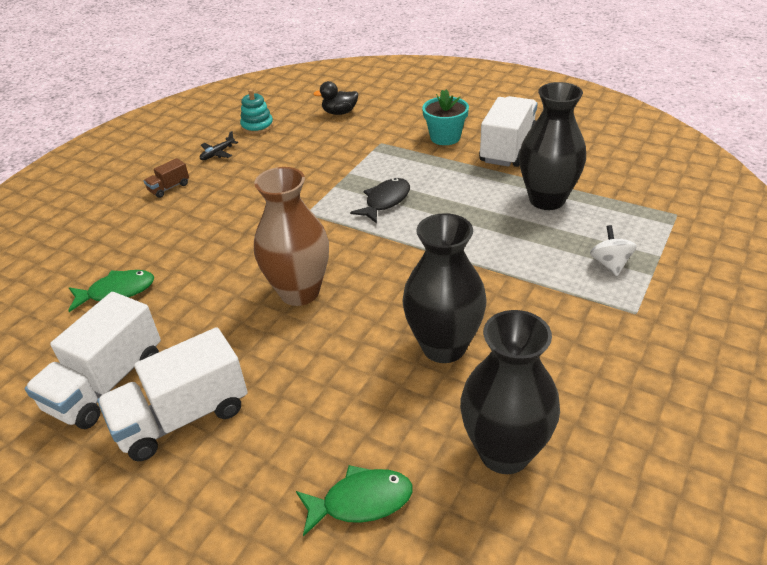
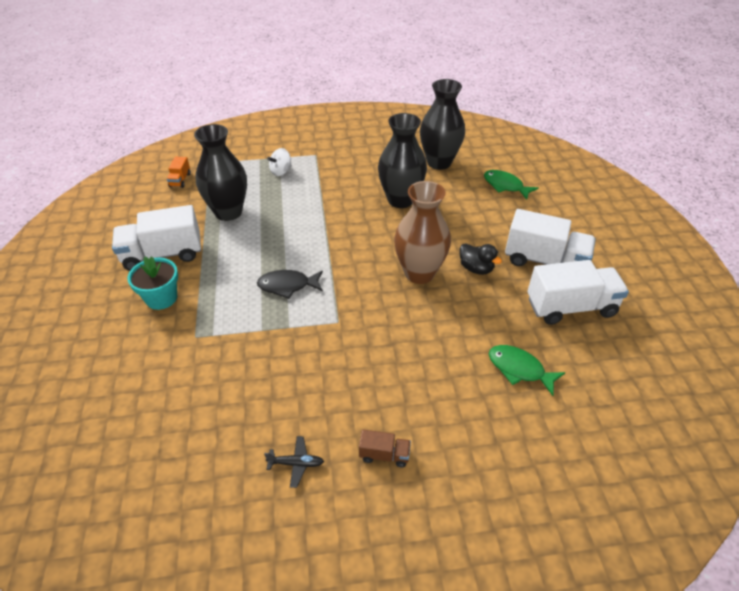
camera: 130 degrees left, 5 degrees up
(257, 126) = (215, 470): turquoise stacking toy -> none
(339, 112) = (143, 408): black duck -> black duck (476, 268)
(647, 184) = (180, 180): none -> orange truck

